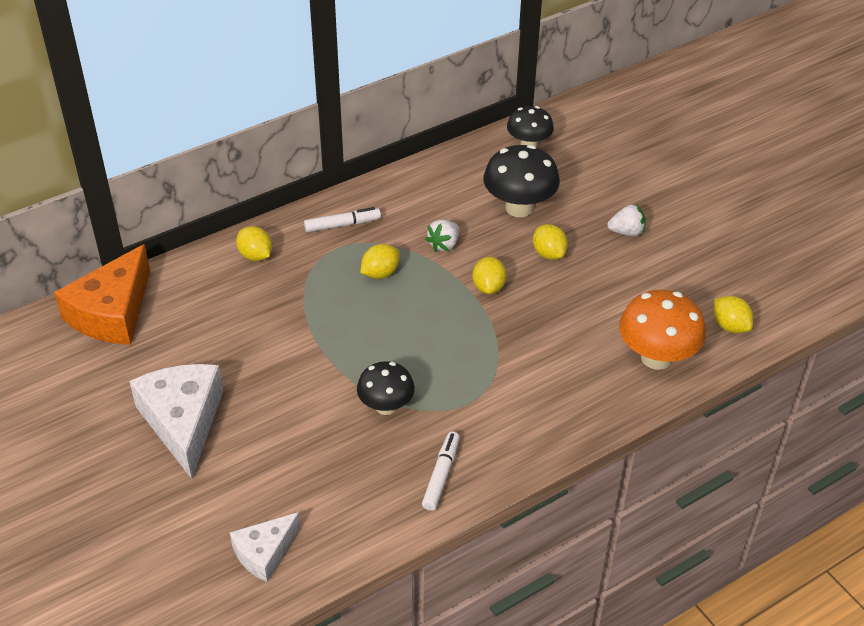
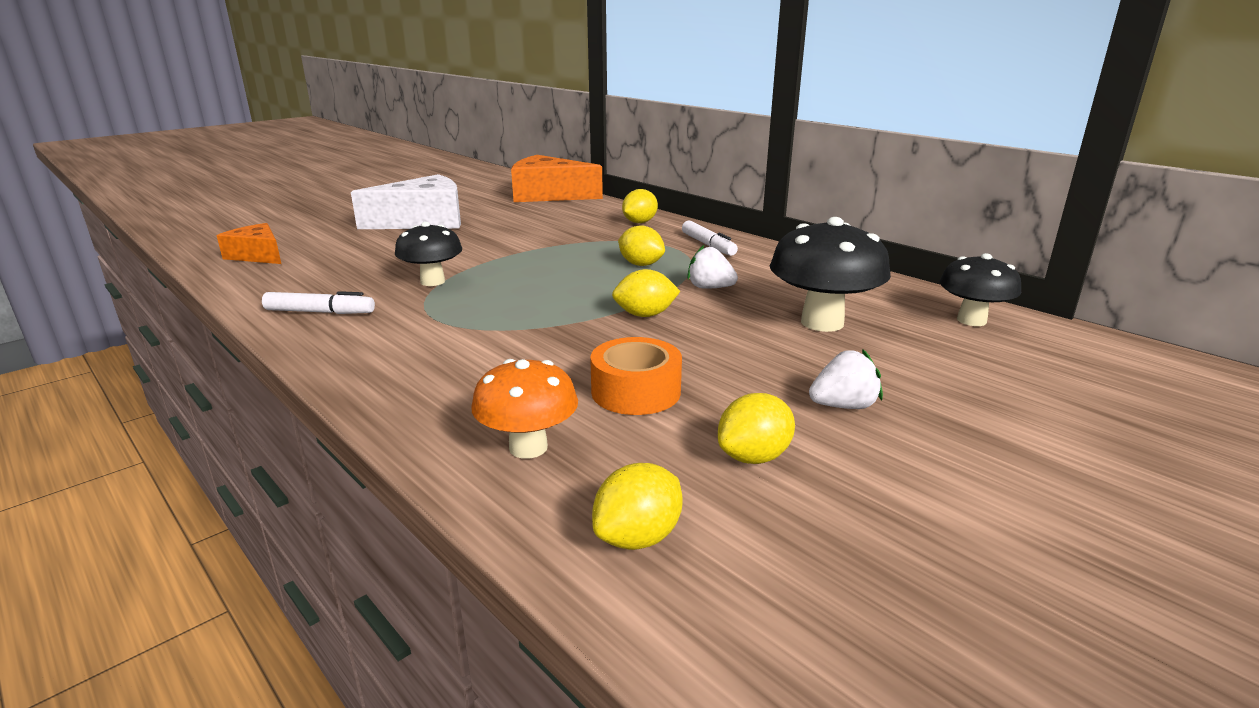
camera: 80 degrees right, 20 degrees down
(264, 553) = (257, 255): white cheese -> orange cheese
(548, 253) = (738, 347): yellow lemon -> yellow lemon (754, 457)
(600, 308) = (636, 391): none -> orange tape
(626, 232) = (843, 406): white strawberry -> white strawberry turned 90 degrees counterclockwise
(656, 357) = (528, 447): orange mushroom -> orange mushroom, size x0.65

